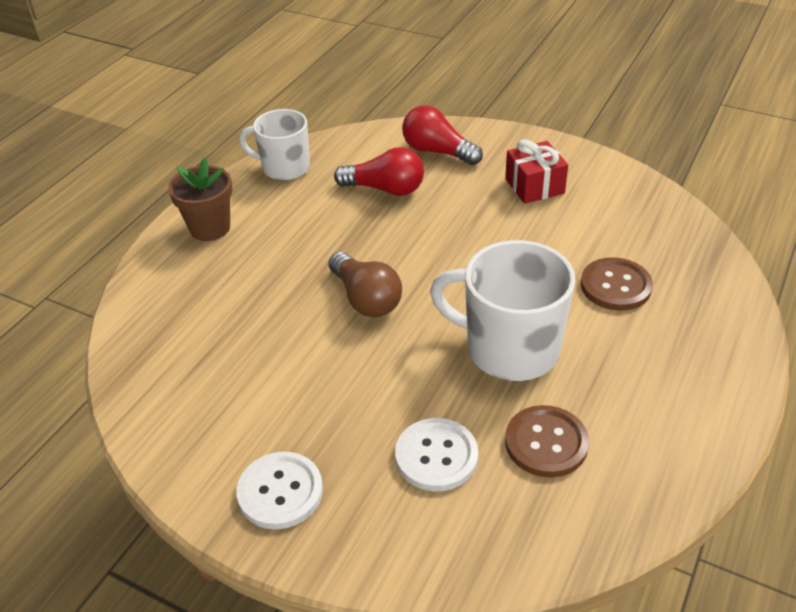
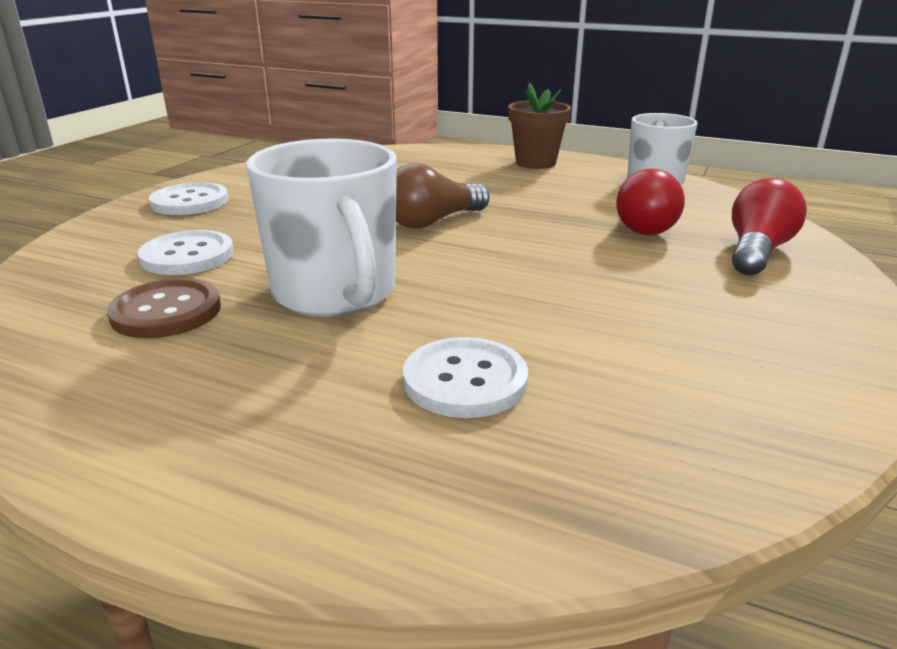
camera: 85 degrees right, 15 degrees down
(509, 349) = (335, 293): white mug -> white mug turned 135 degrees clockwise
(534, 186) = (718, 319): red gift -> none
(615, 286) = (465, 380): brown button -> white button

